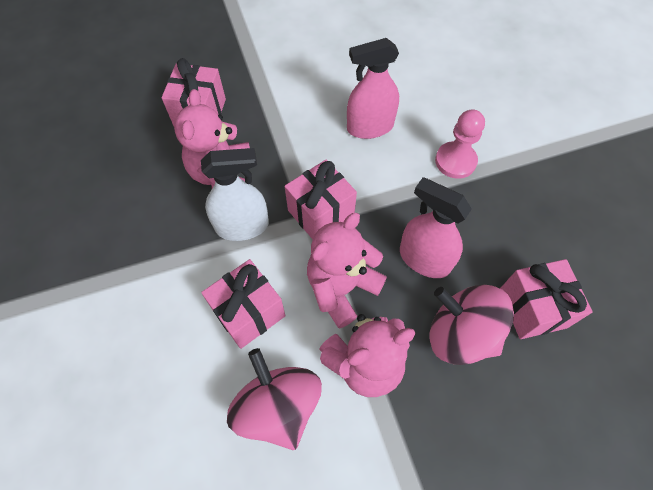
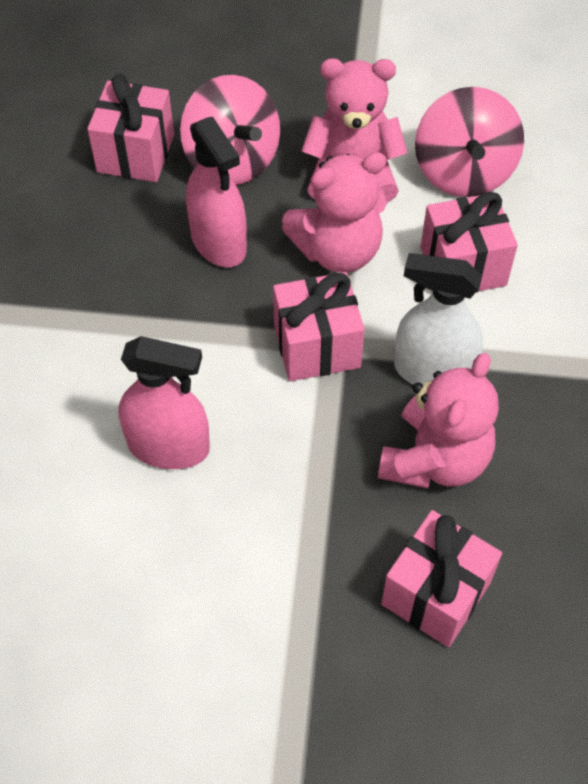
camera: 155 degrees left, 5 degrees down
(455, 161) = (84, 343): pink pawn -> none

